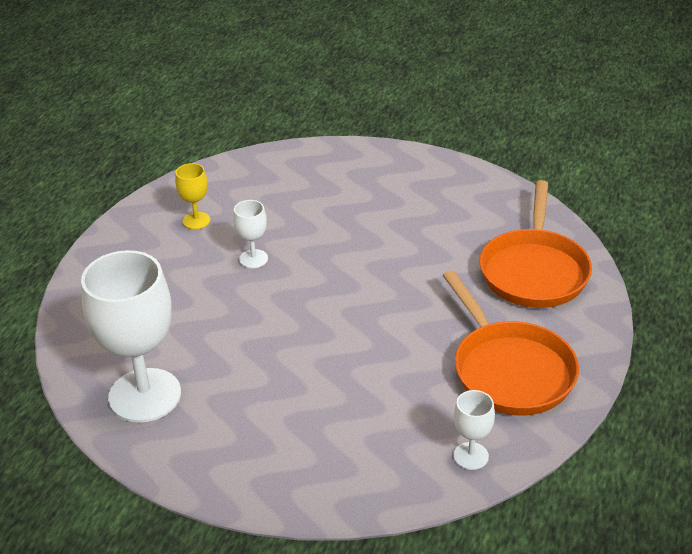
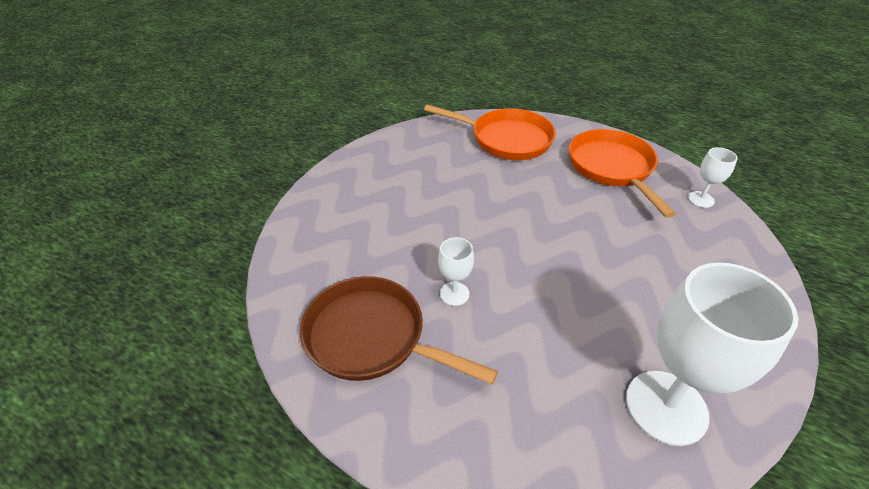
camera: 80 degrees left, 5 degrees up
(196, 220) = (372, 337): yellow goblet -> brown pan
(509, 370) = (612, 168): orange pan -> orange pan turned 90 degrees counterclockwise

